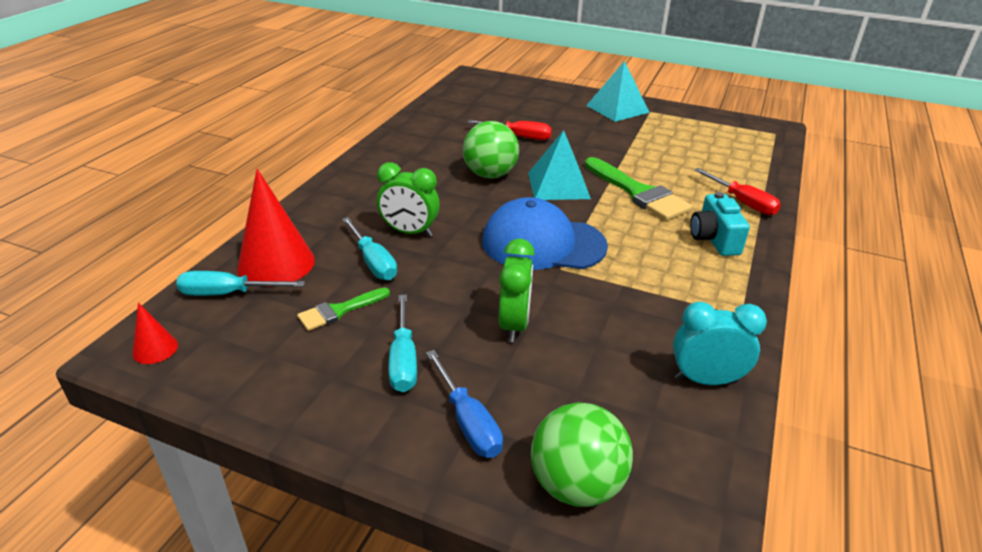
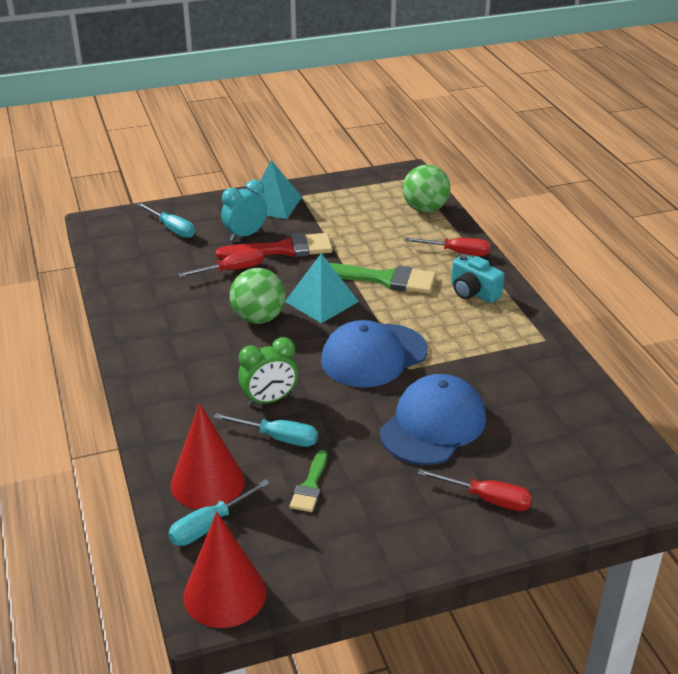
camera: 40 degrees left, 0 degrees up
(155, 349) = (224, 594): red cone -> red cone, size x2.08
(403, 360) = (400, 489): turquoise screwdriver -> turquoise screwdriver (172, 229)
(468, 422) = (487, 499): blue screwdriver -> red screwdriver
(514, 325) = (433, 425): green clock -> blue cap
(576, 485) = (581, 493): green ball -> green ball (425, 209)
(581, 139) = (283, 249): none -> red brush
(706, 380) = (573, 393): turquoise clock -> turquoise clock (245, 235)

